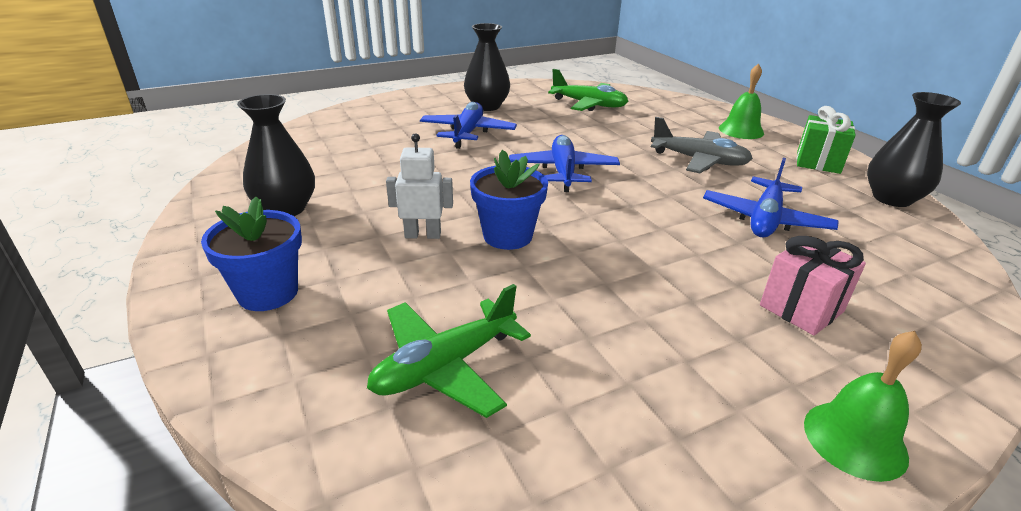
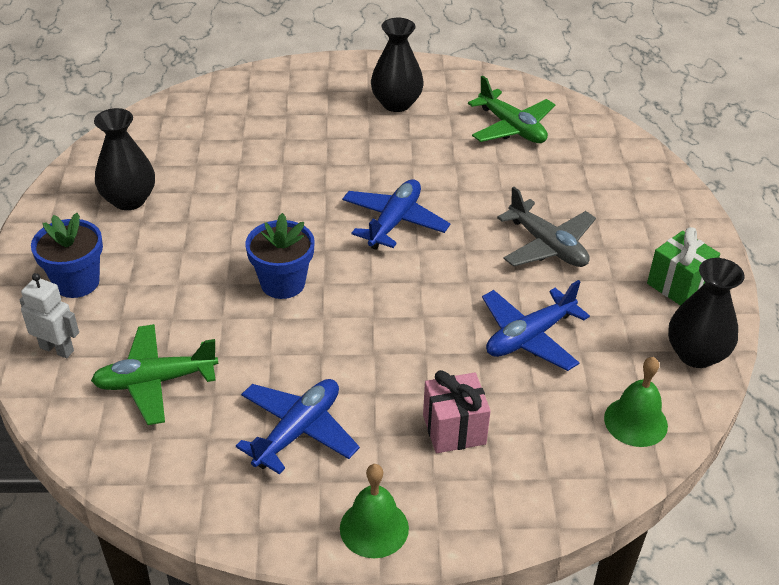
camera: 25 degrees right, 10 degrees up
(423, 235) = (216, 261): white robot -> white robot (57, 349)
(467, 133) = (345, 142): blue plane -> blue plane (298, 431)
(741, 130) = (647, 214): green bell -> green bell (635, 421)

